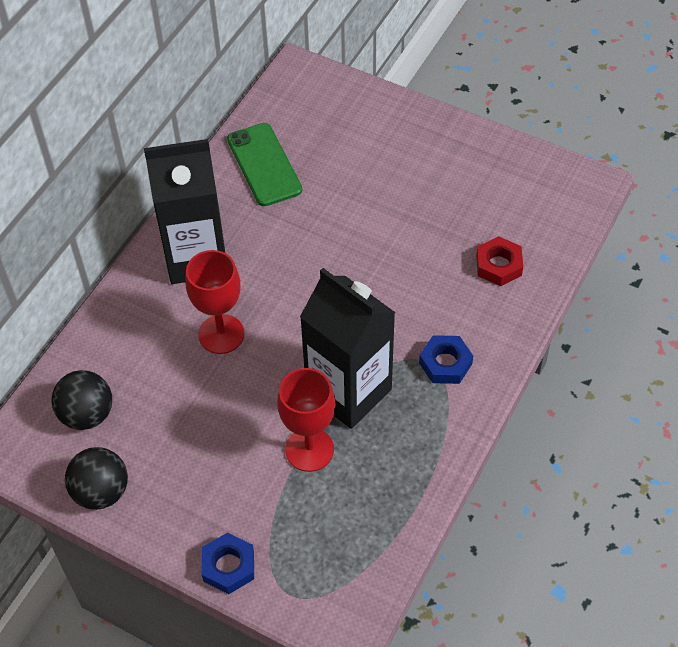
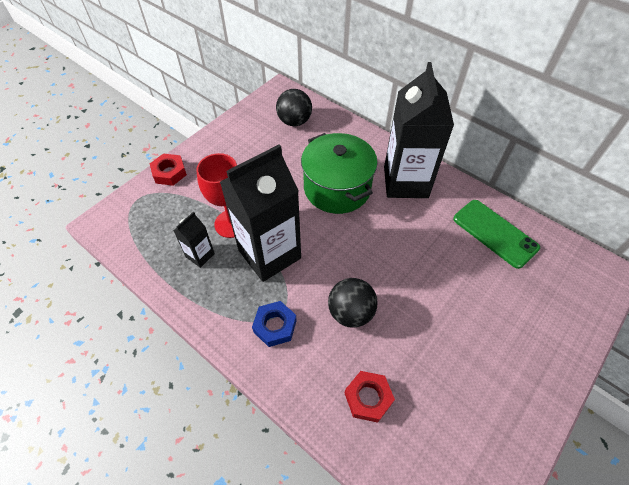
camera: 100 degrees right, 0 degrees up
(101, 492) = (241, 124): black ball -> black ball (351, 312)
(221, 334) = (337, 188): red goblet -> green pot
(228, 566) = (169, 173): blue nut -> red nut
(264, 164) = (494, 233): green phone -> green phone turned 60 degrees clockwise
(370, 473) = (200, 255): none -> black carton

